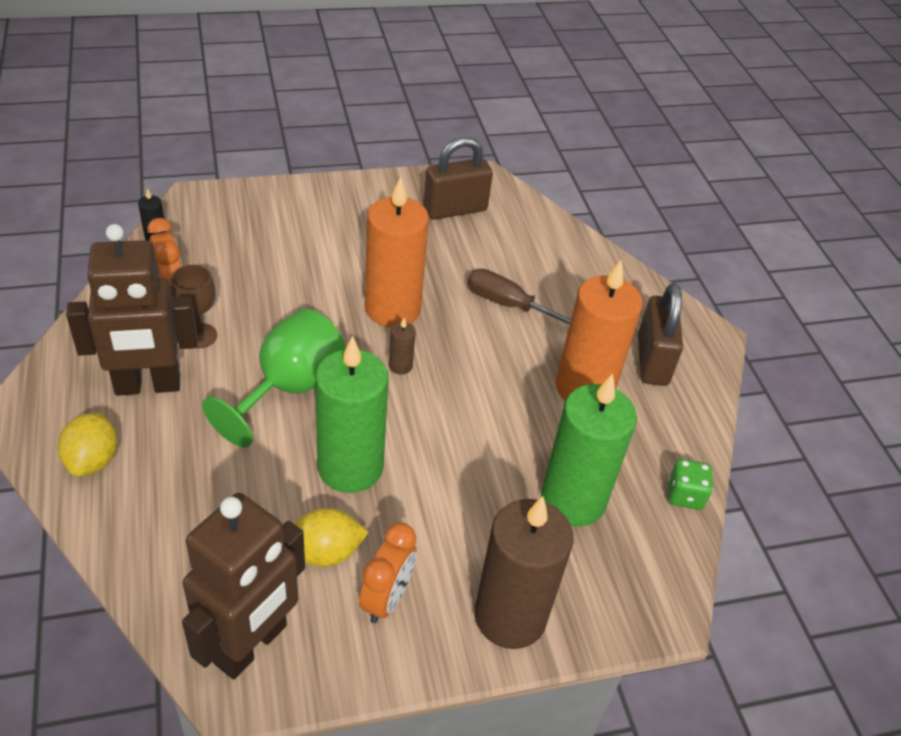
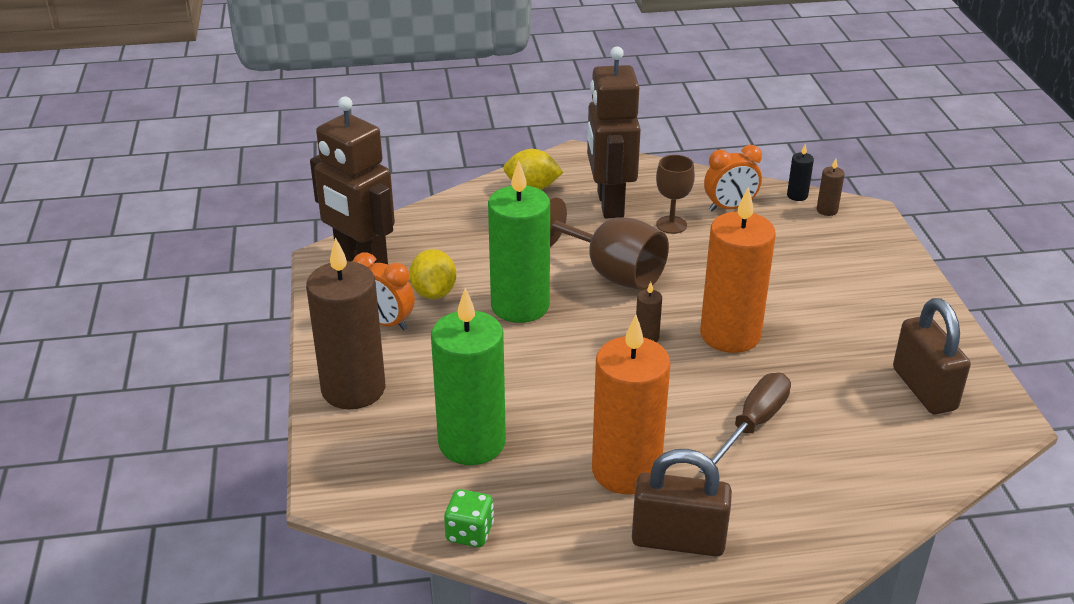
camera: 100 degrees right, 10 degrees down
(187, 222) = (827, 210): none -> brown candle
(289, 388) = (612, 273): green goblet -> brown goblet

